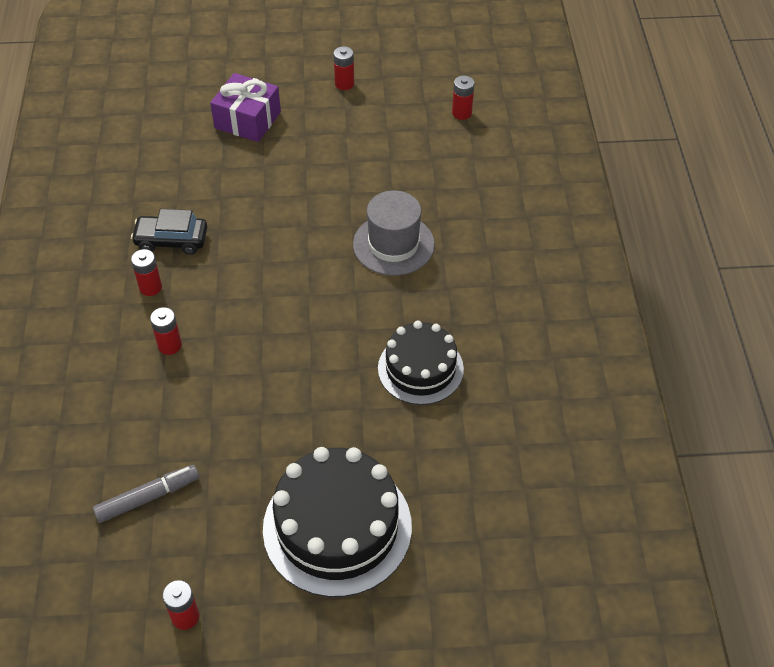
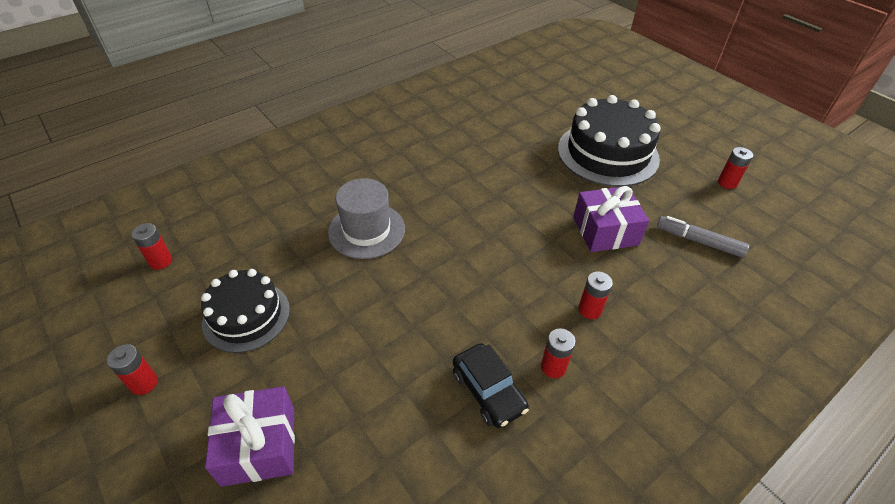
camera: 125 degrees left, 5 degrees down
(233, 425) = (605, 231): none -> purple gift
(420, 368) = (468, 168): black cake -> black cake (246, 316)

